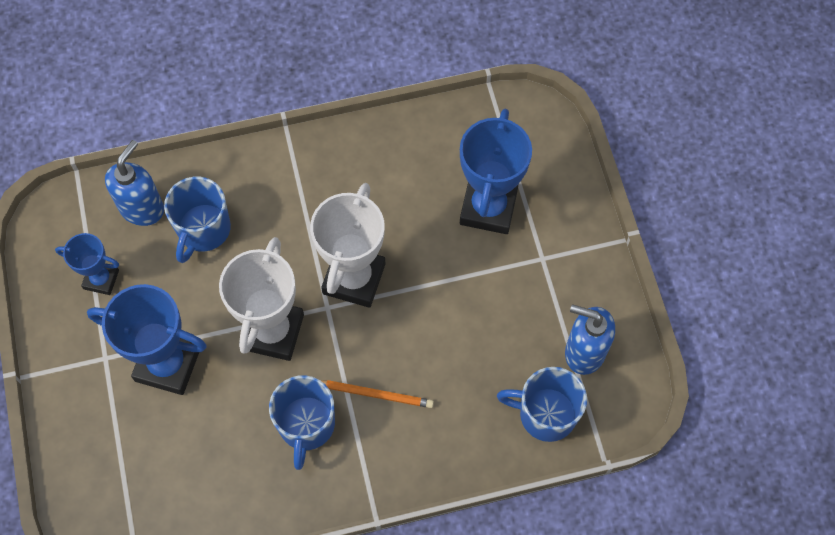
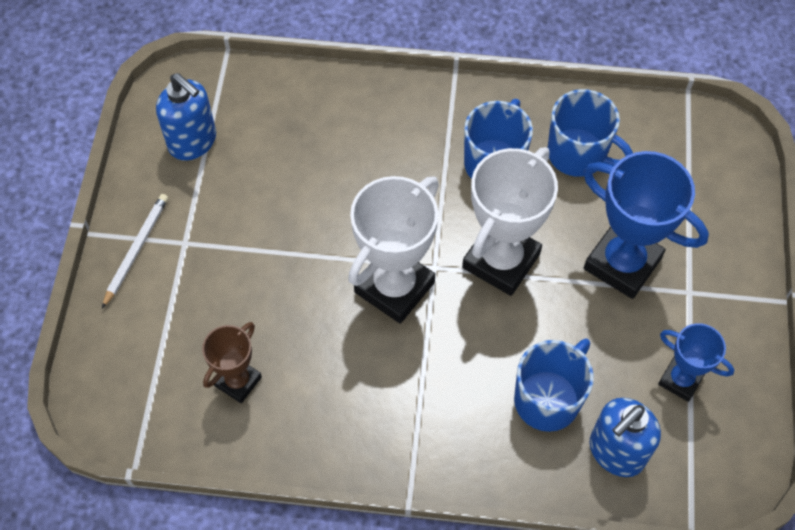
camera: 160 degrees left, 5 degrees down
(375, 394) = (416, 169): orange pencil -> none
(445, 166) = (238, 381): none -> brown trophy
(488, 208) = (213, 315): blue trophy -> none
(545, 414) = (260, 102): blue mug -> blue mug (578, 154)
(578, 239) = (136, 250): none -> white pencil

